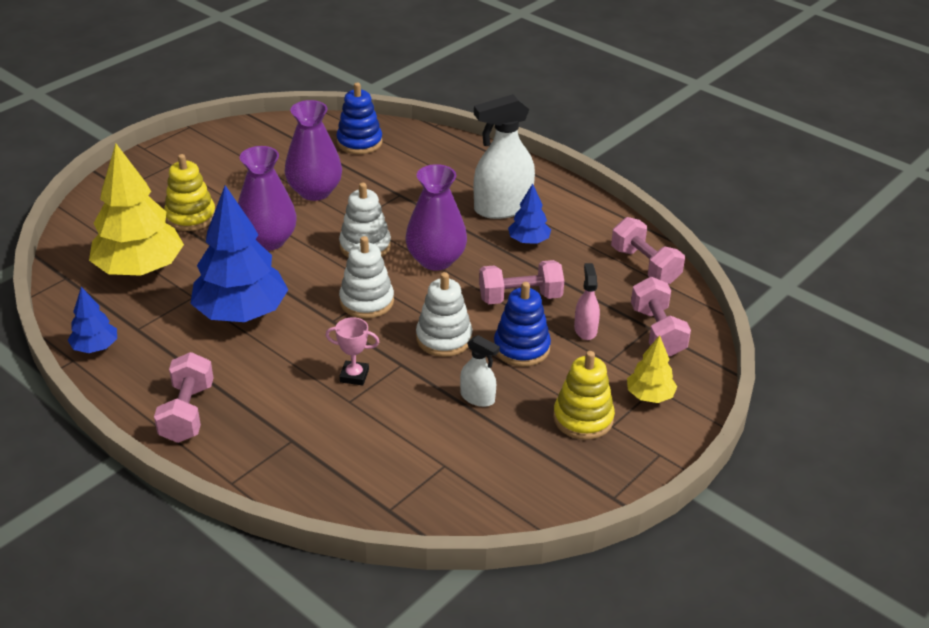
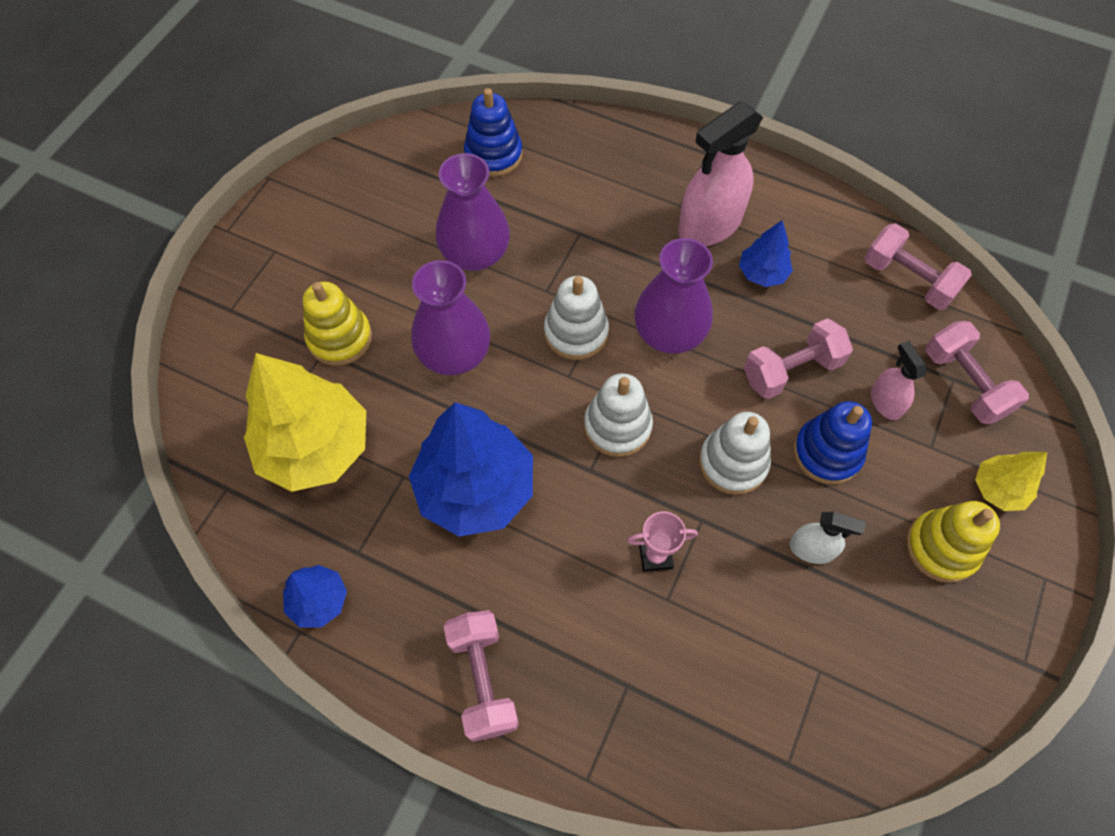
camera: 15 degrees left, 25 degrees up
(502, 208) = (709, 225): white spray bottle -> pink spray bottle

